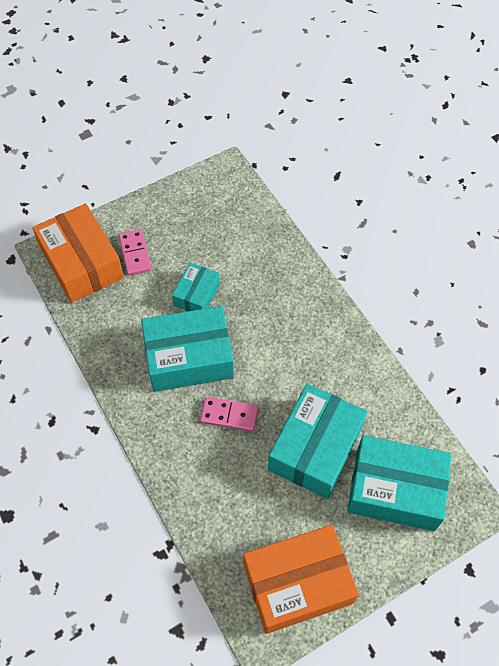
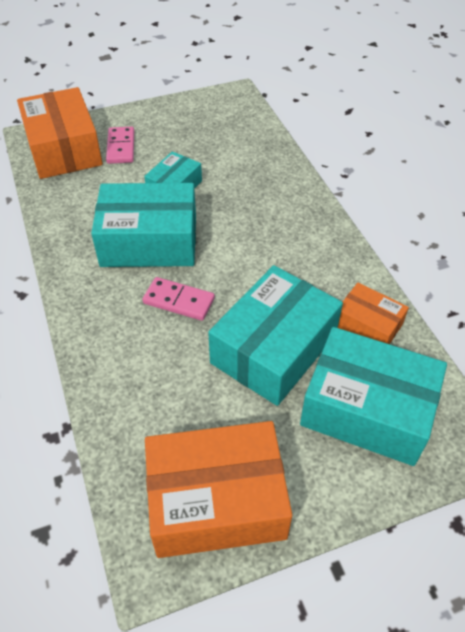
camera: 10 degrees right, 10 degrees down
(385, 414) = (367, 325): none -> orange box

